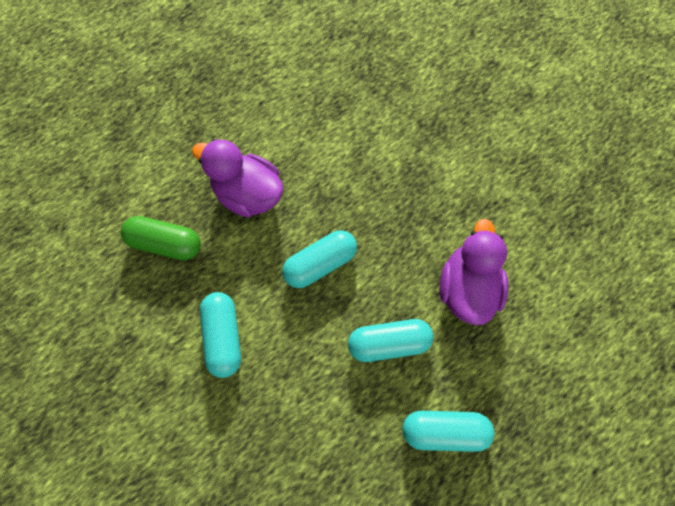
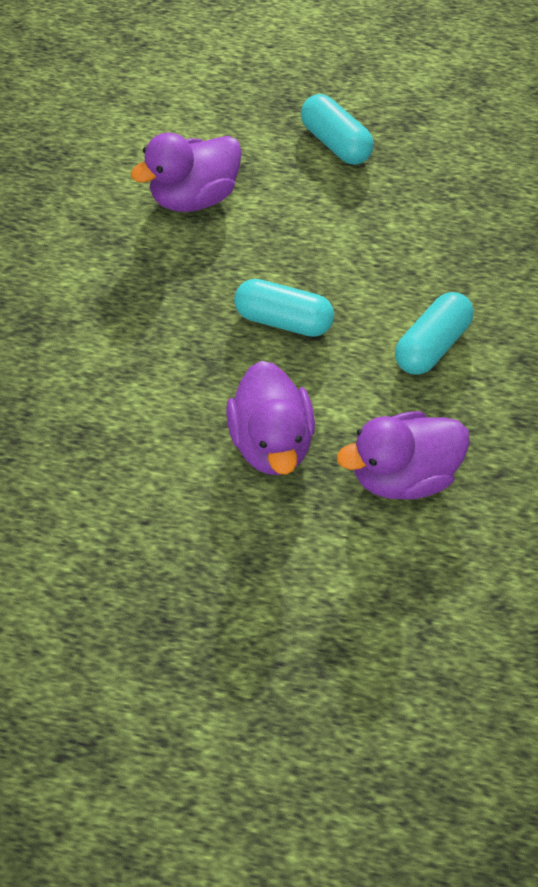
camera: 130 degrees left, 10 degrees down
(166, 243) = (401, 472): green capsule -> purple duck
(388, 342) = (303, 220): turquoise capsule -> none

